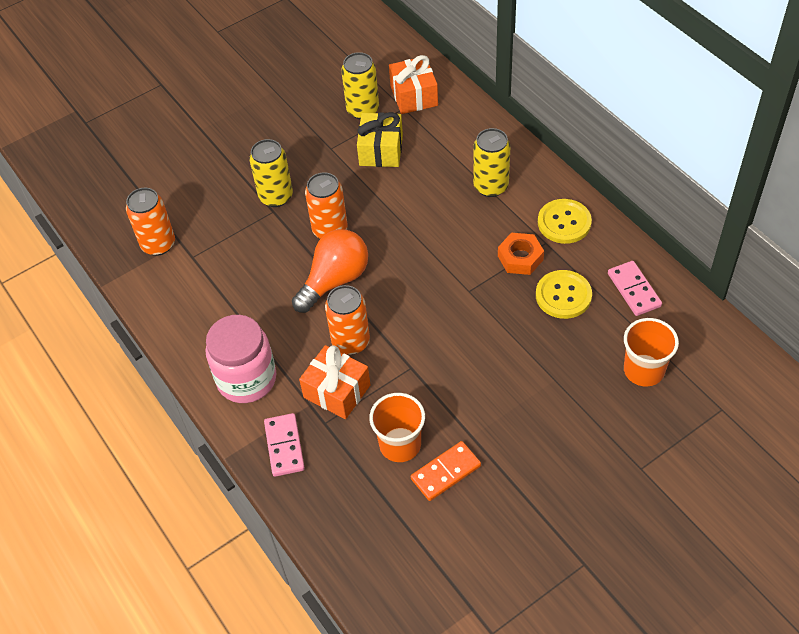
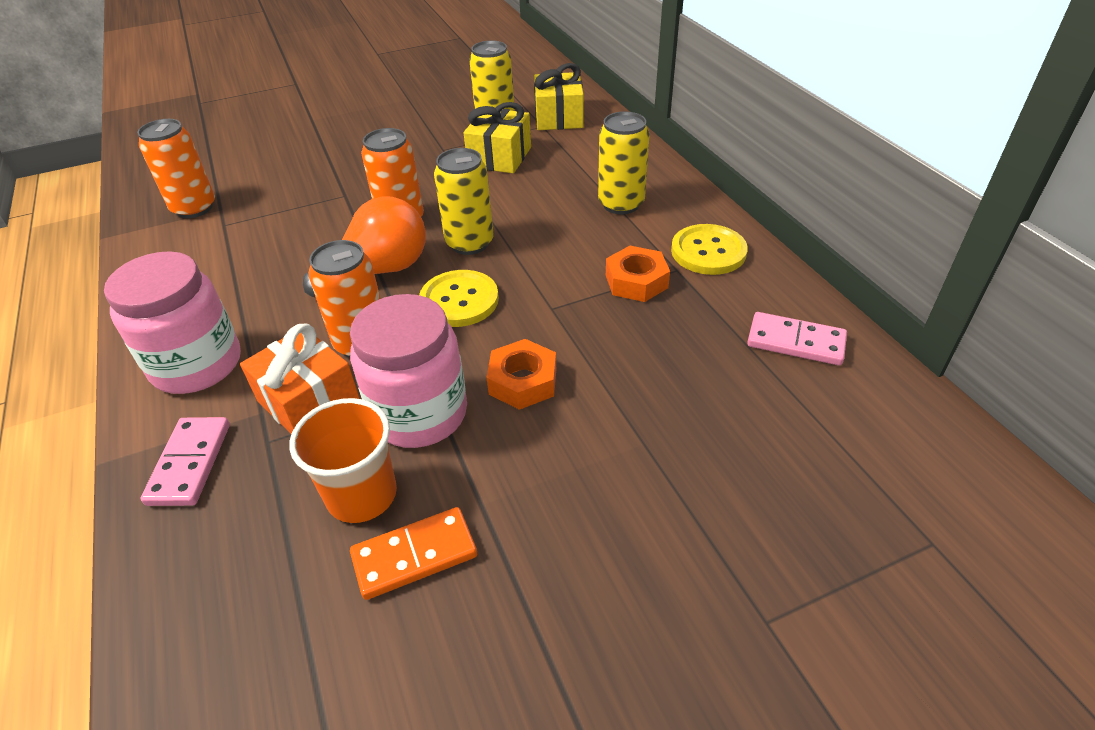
camera: 10 degrees right, 10 degrees down
(276, 196) = (356, 182): yellow can -> yellow can (469, 243)
(412, 386) = (419, 414): none -> pink jar
(414, 96) = (558, 117): orange gift -> yellow gift
(468, 351) = (523, 381): none -> orange nut
(563, 295) = (686, 333): yellow button -> yellow button (459, 300)
(633, 290) = (795, 342): pink domino -> pink domino turned 60 degrees counterclockwise
(643, 370) = (795, 455): orange cup -> none

